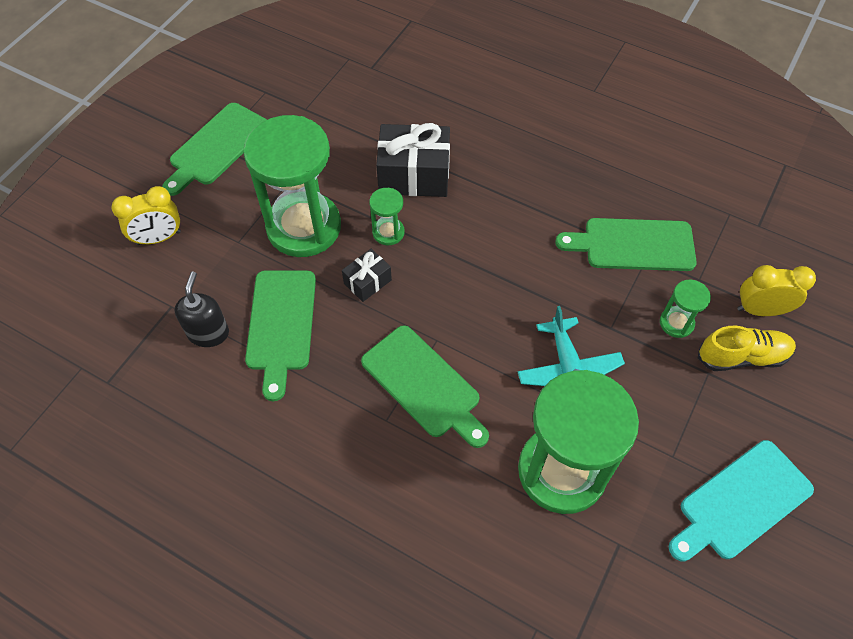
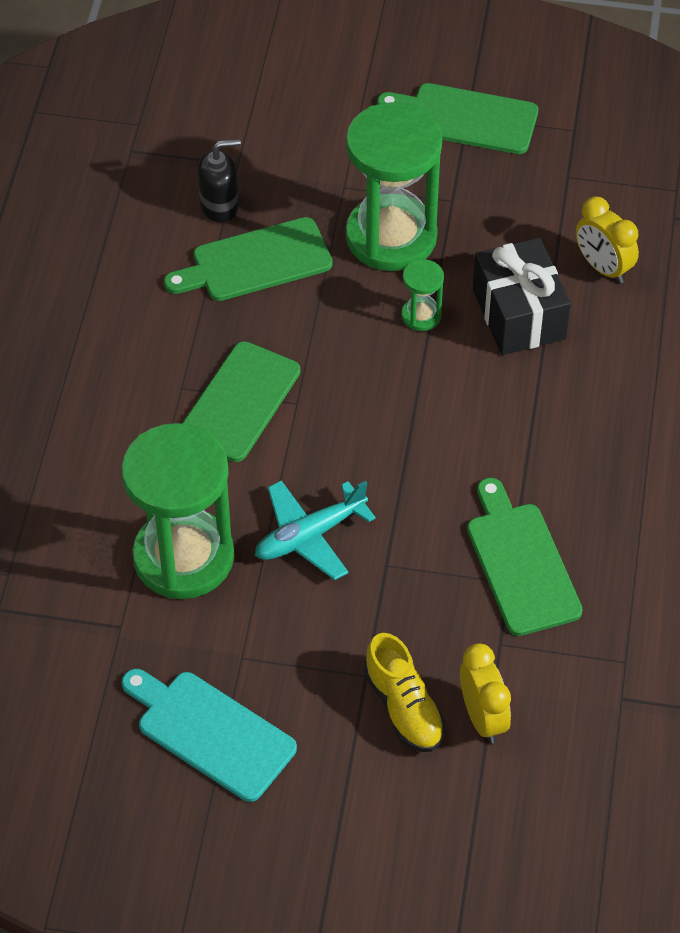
camera: 70 degrees right, 5 degrees down
(158, 238) = (316, 119): yellow clock -> yellow clock (603, 267)
(367, 282) = (344, 318): black gift -> none
(676, 323) = (422, 630): green hourglass -> none

